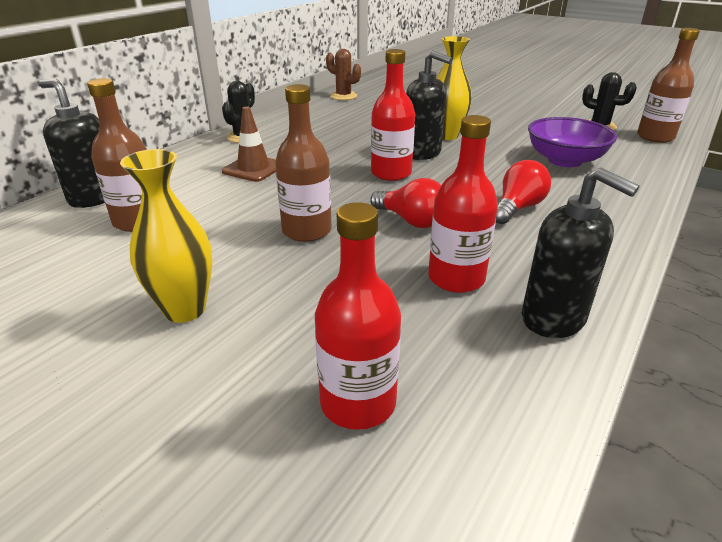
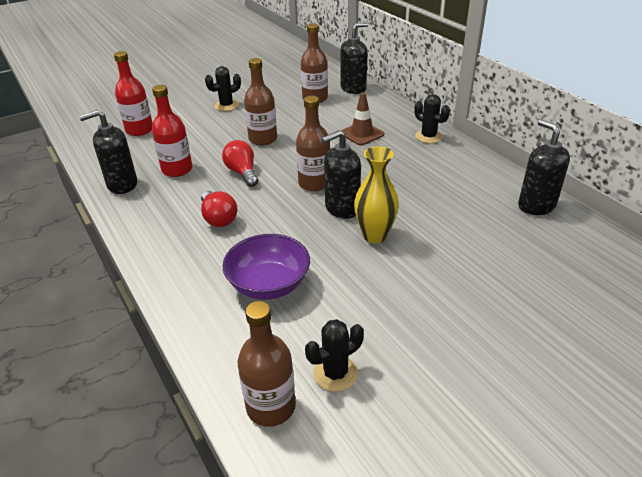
camera: 115 degrees right, 5 degrees up
(185, 309) = (226, 105): yellow vase -> black cactus
(343, 96) = (536, 205): brown cactus -> black soap dispenser
(391, 173) = (314, 183): red bottle -> brown bottle
(411, 221) = (242, 173): red light bulb -> red light bulb turned 90 degrees clockwise

